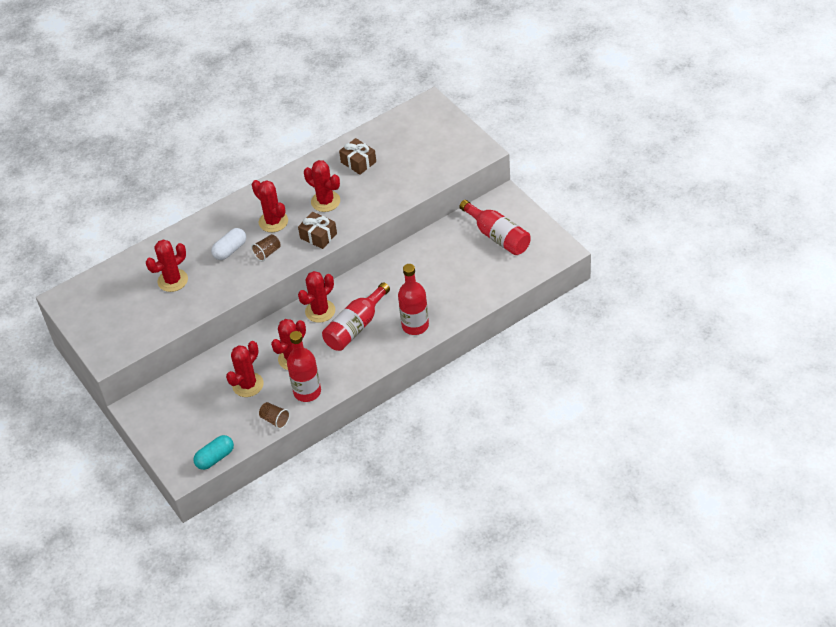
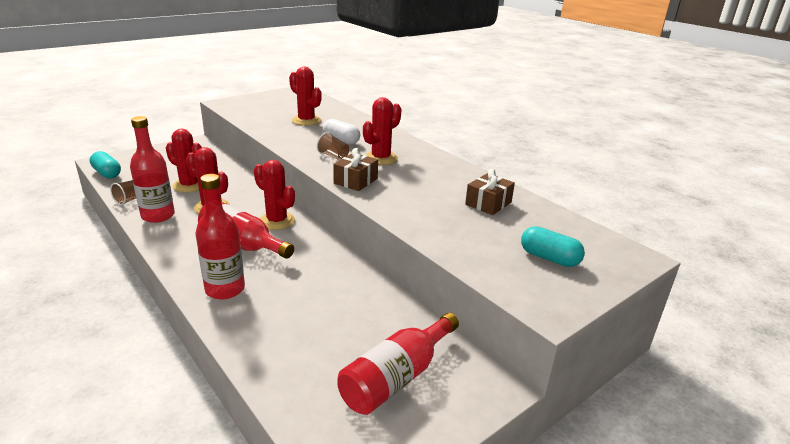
camera: 80 degrees right, 20 degrees down
(325, 201) = (414, 184): red cactus -> none
(431, 142) = (549, 258): none -> turquoise capsule

